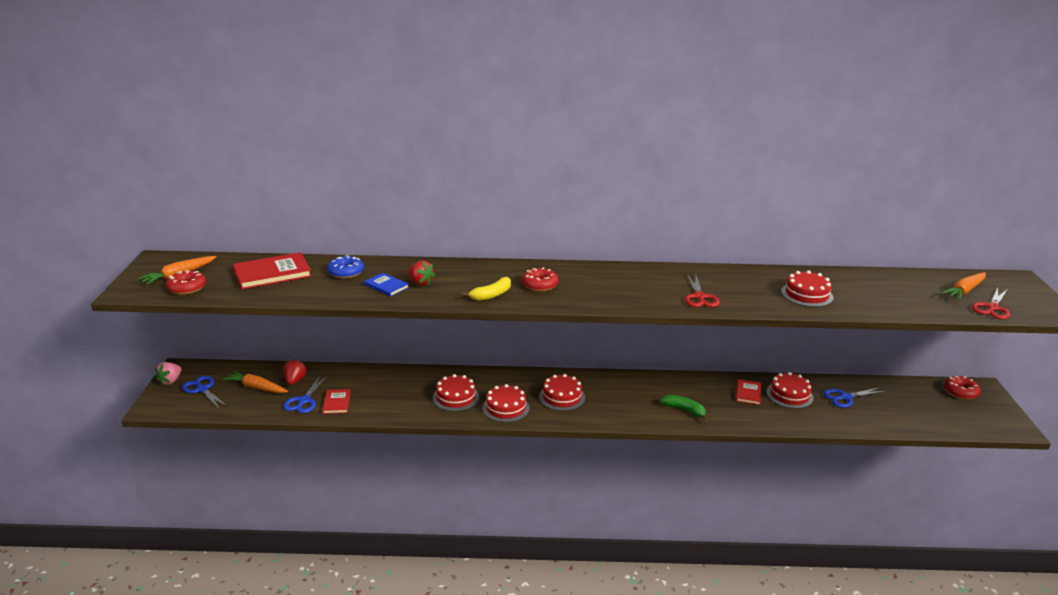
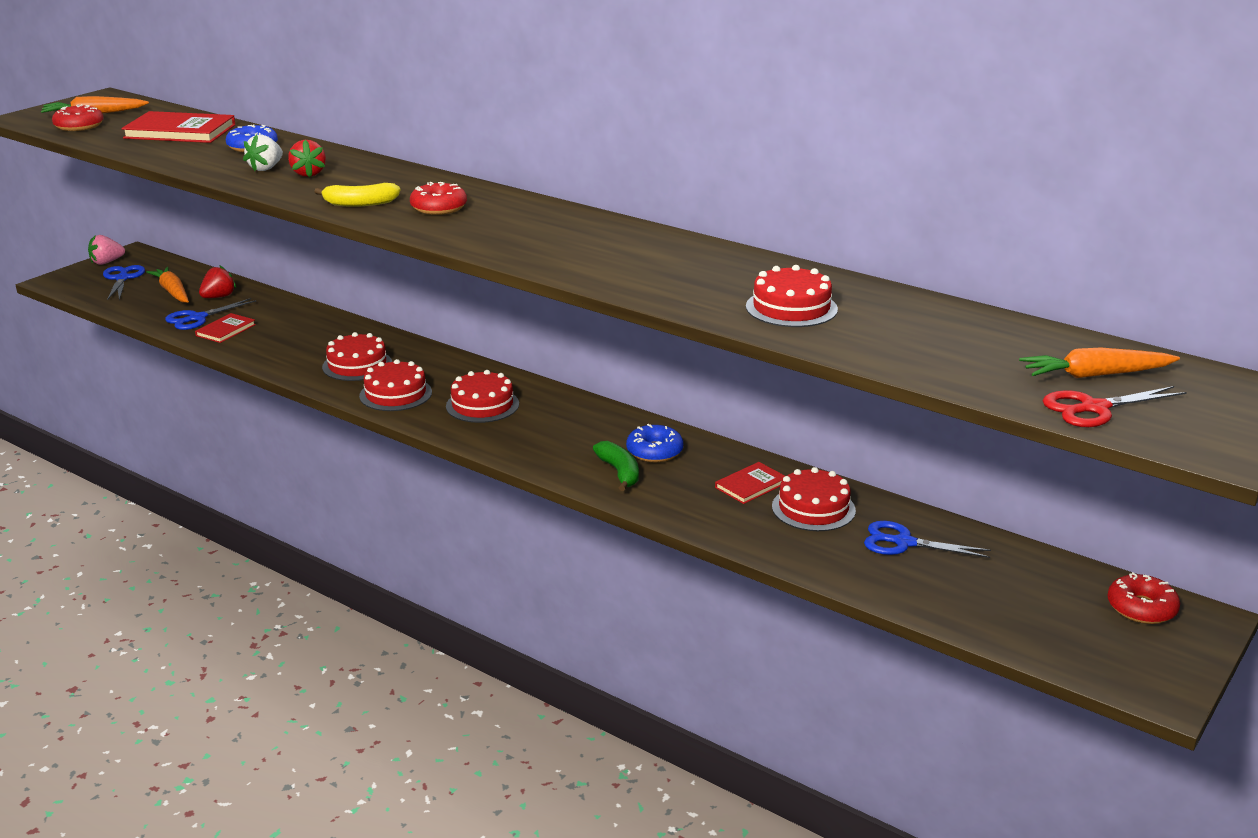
camera: 35 degrees right, 0 degrees up
(386, 286) = (266, 168): blue book -> white strawberry
(682, 391) = (654, 451): none -> blue donut
(699, 297) = (619, 270): red scissors -> none

